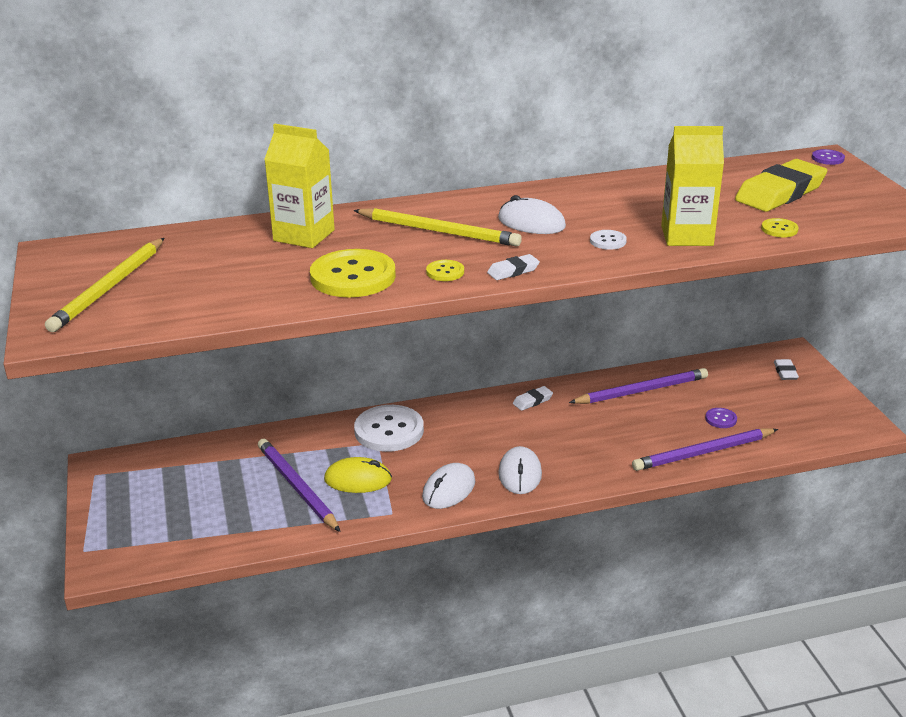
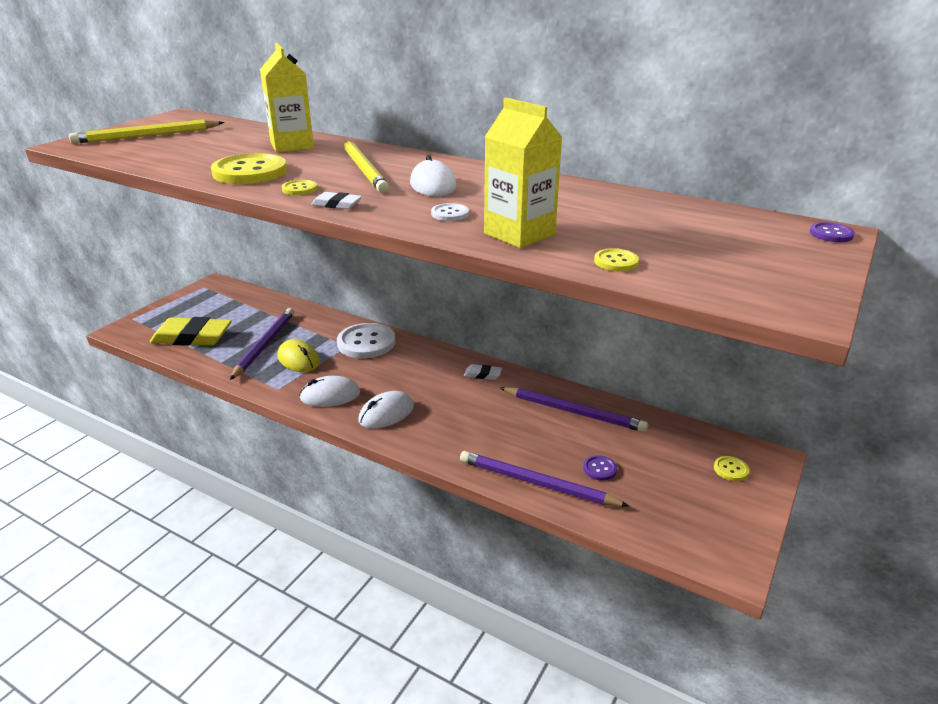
camera: 45 degrees right, 0 degrees up
(780, 193) = (697, 239): yellow eraser -> yellow eraser (192, 337)
(785, 372) = (731, 469): white eraser -> yellow button

